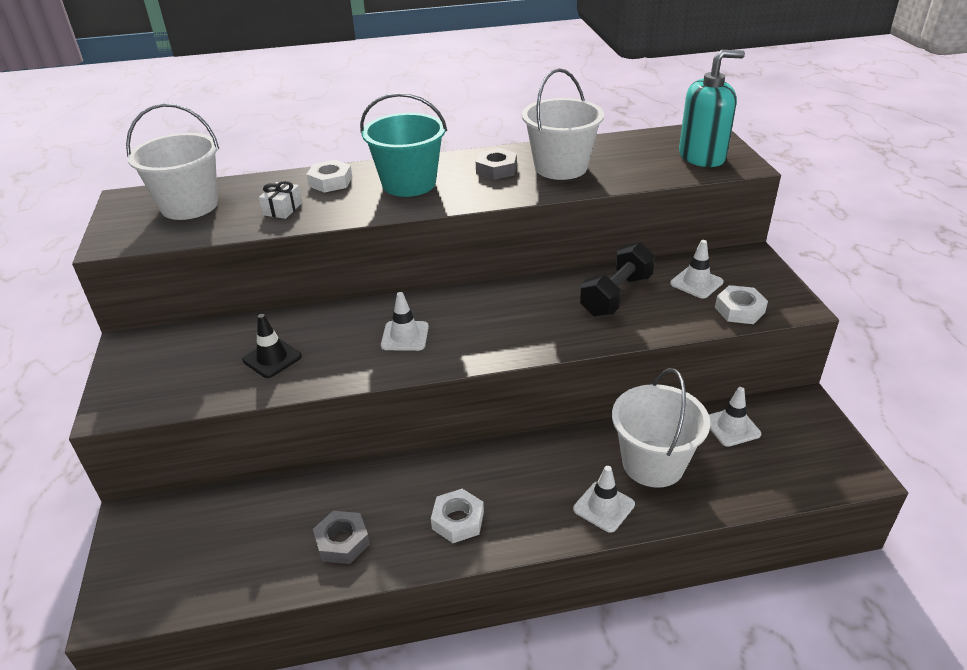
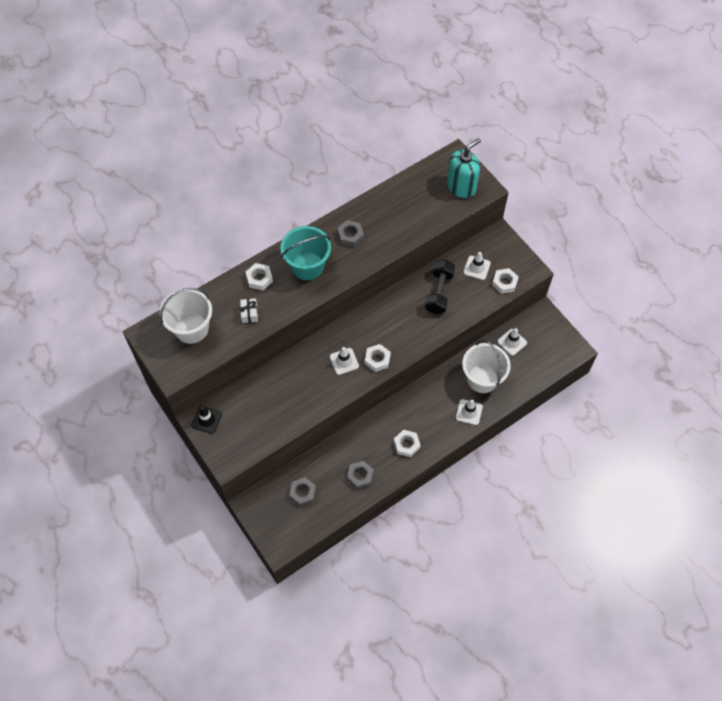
camera: 25 degrees left, 25 degrees up
(226, 533) = (303, 493): none -> grey nut
(272, 358) = (284, 401): black traffic cone -> black traffic cone (206, 420)
(460, 348) = (377, 359): none -> white nut
(560, 167) = (386, 222): white bucket -> none

